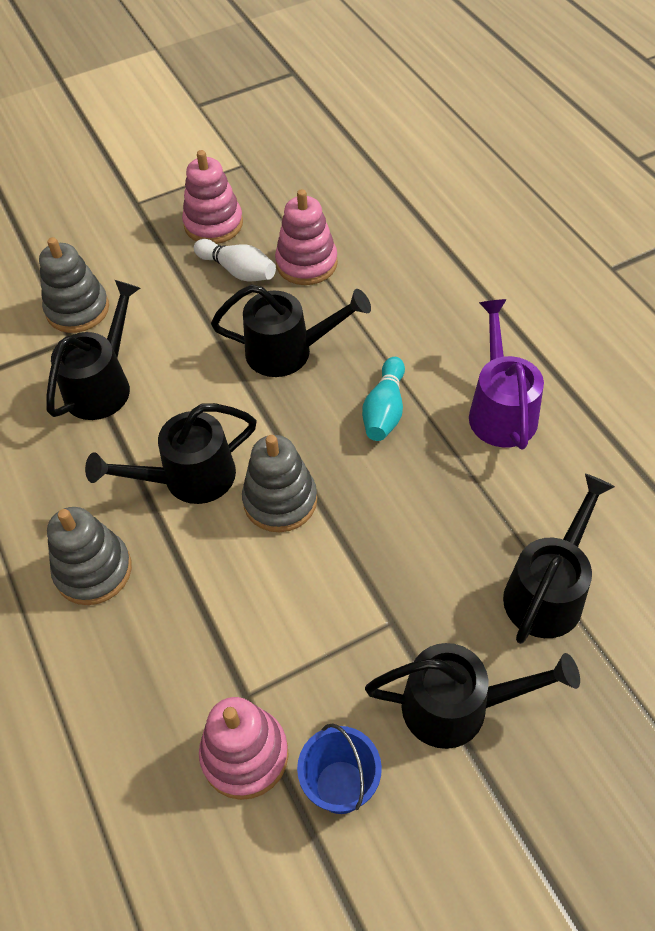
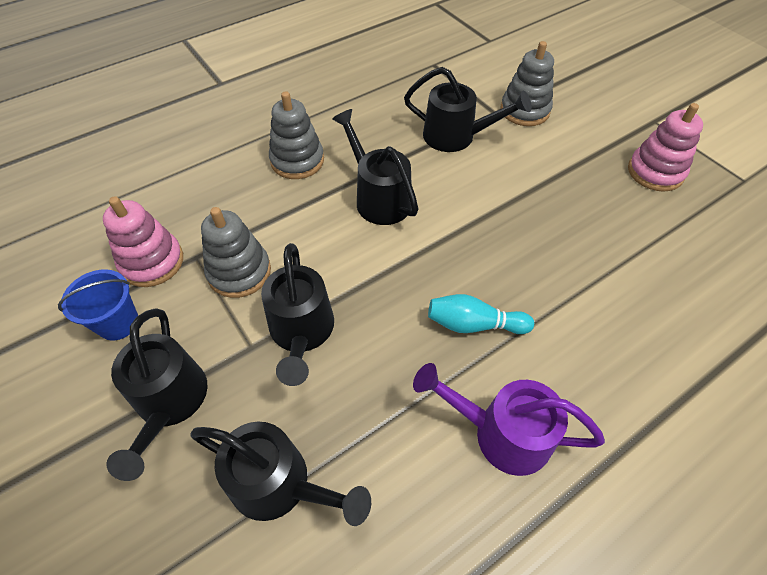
camera: 80 degrees right, 0 degrees up
(238, 271) = (605, 196): white bowling pin -> none
(280, 501) = (364, 256): grey stacking toy -> grey stacking toy (239, 272)
(289, 351) = (523, 244): black watering can -> black watering can (302, 333)
(306, 263) = (637, 244): pink stacking toy -> none
(500, 409) = (500, 433): purple watering can -> purple watering can turned 150 degrees counterclockwise

